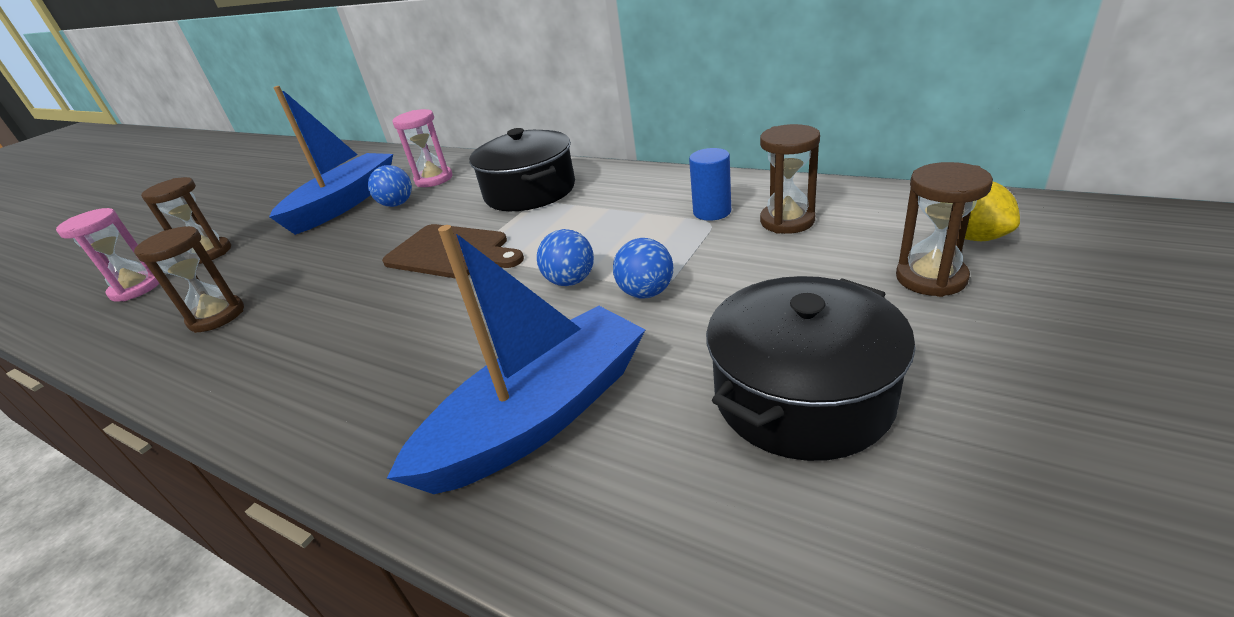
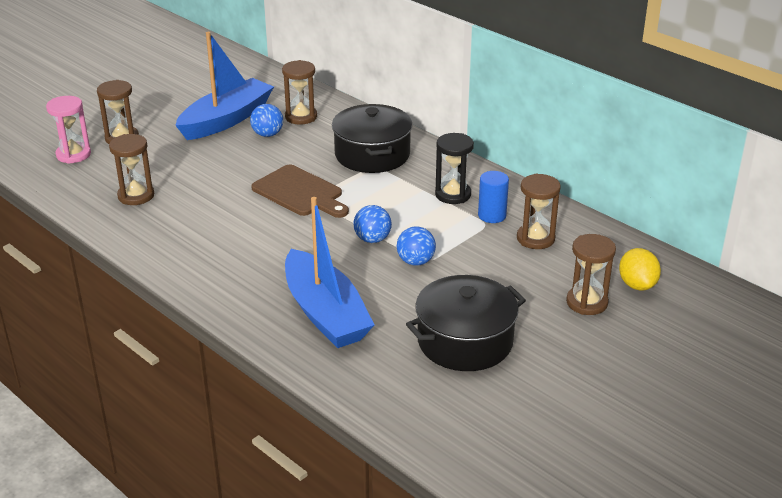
camera: 10 degrees right, 0 degrees up
(434, 179) = (301, 117): pink hourglass -> brown hourglass
(540, 416) = (325, 313): blue boat -> blue boat turned 90 degrees clockwise
(648, 204) = (453, 194): none -> black hourglass

